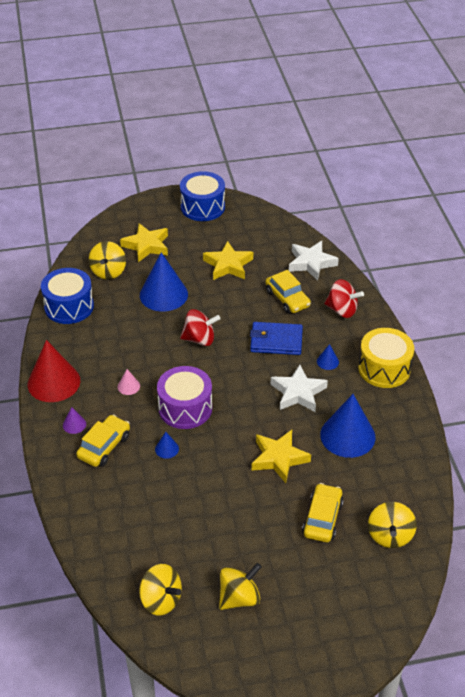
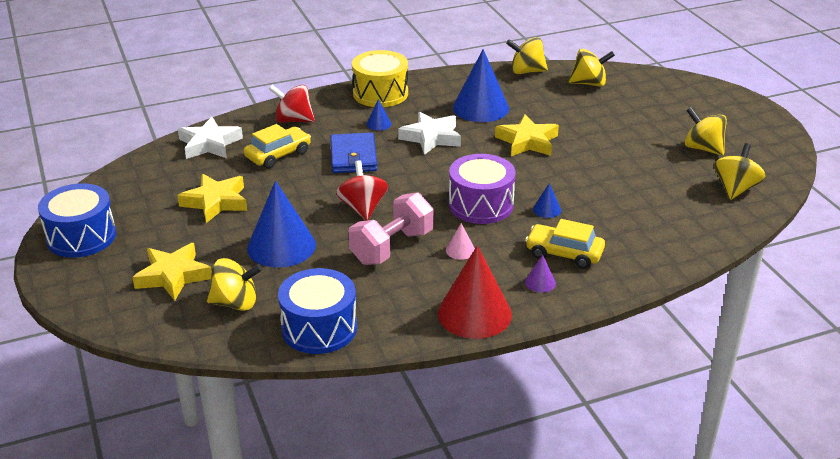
camera: 100 degrees left, 10 degrees down
(144, 349) = (392, 247): none -> pink dumbbell
(322, 518) = (589, 114): yellow car -> none
(342, 310) = (293, 120): red spinning top -> red spinning top turned 90 degrees counterclockwise
(422, 486) = (526, 71): none -> yellow spinning top

